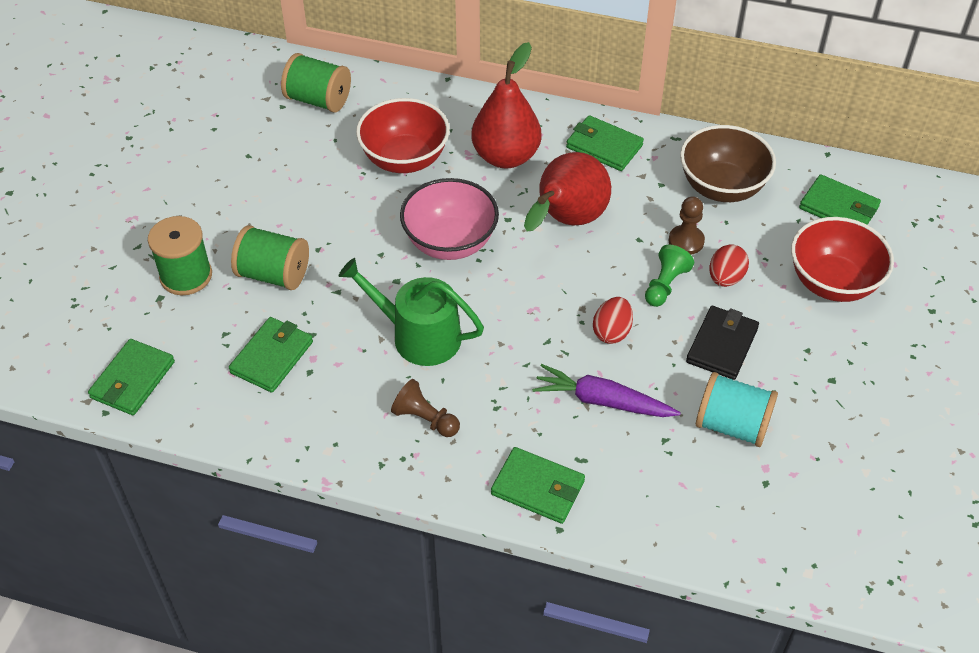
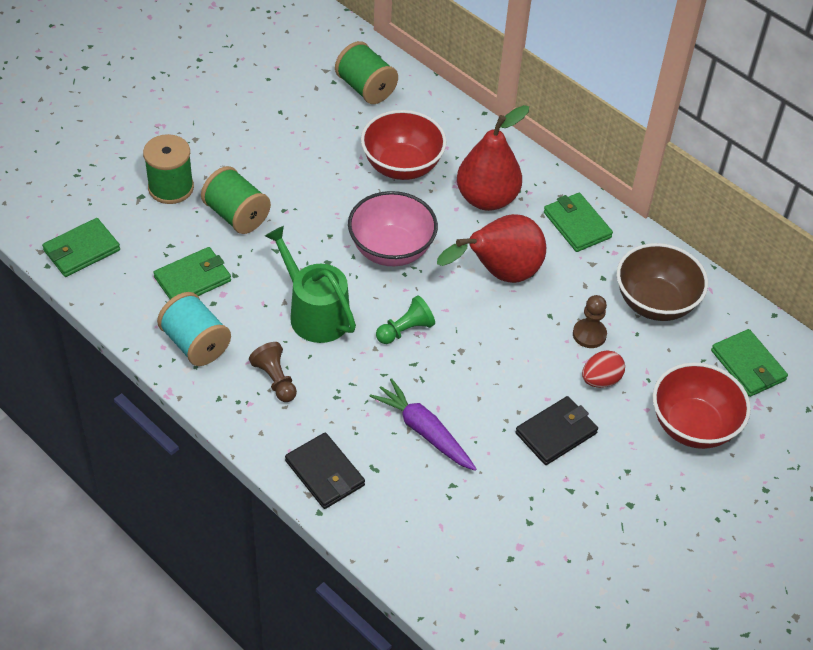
camera: 25 degrees right, 0 degrees up
(538, 488) = (325, 473): green wallet -> black wallet
(612, 332) = (471, 380): red egg -> none
(665, 285) = (544, 362): green pawn -> green pawn (405, 330)
(732, 425) = (516, 500): turquoise spool -> turquoise spool (195, 343)

